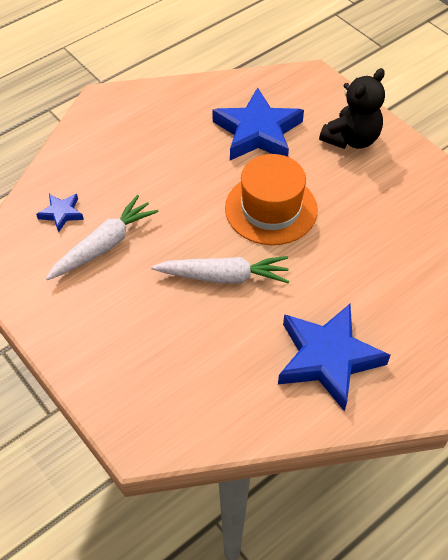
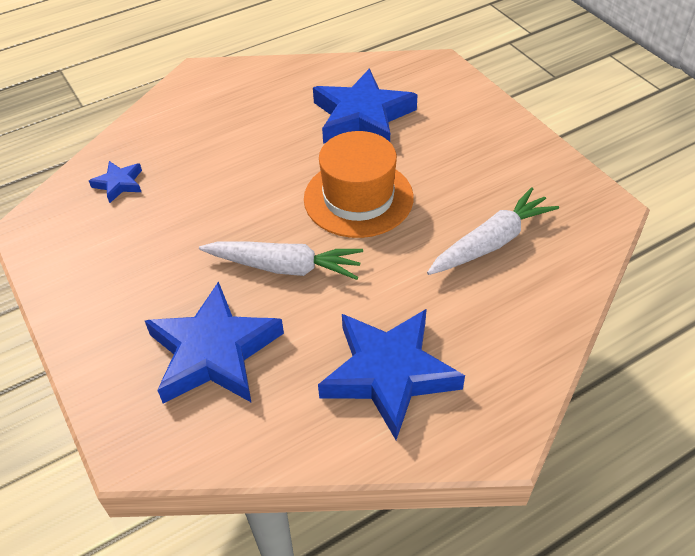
camera: 10 degrees right, 5 degrees down
(104, 245) = (156, 221): white carrot -> white carrot (491, 242)
(184, 356) = (214, 352): none -> blue star
(351, 139) = (470, 131): black teddy bear -> none

